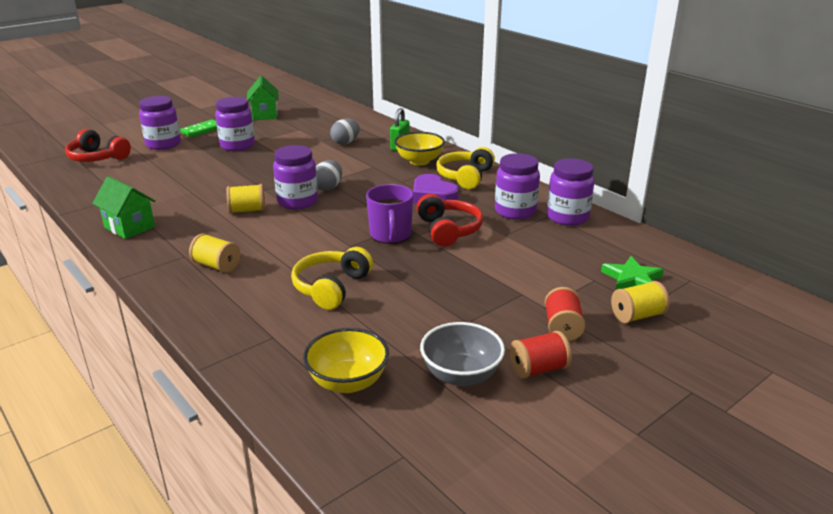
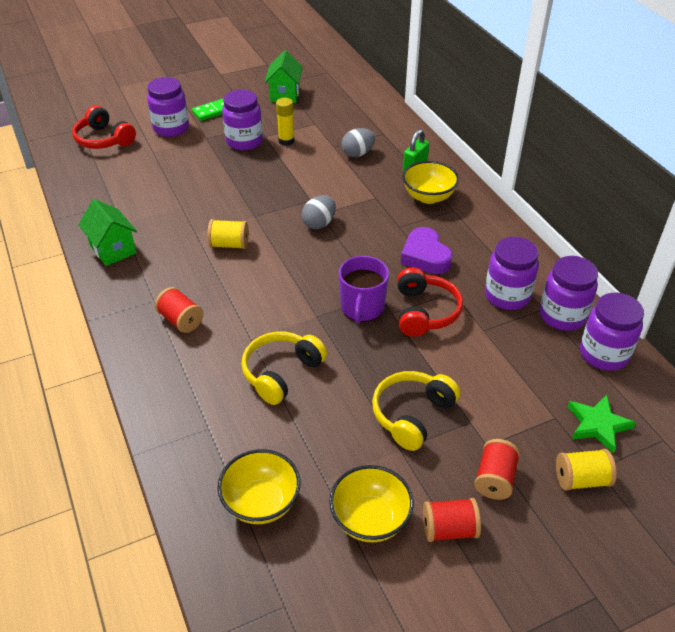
camera: 15 degrees right, 15 degrees up
(216, 266) = (181, 320): yellow spool -> red spool
(277, 141) = (286, 141): none -> yellow glue stick
(297, 202) = (282, 240): purple jar -> purple jar (603, 354)
(461, 375) = (370, 519): grey bowl -> yellow bowl
(465, 177) = (471, 231): yellow headphones -> yellow headphones (412, 415)

